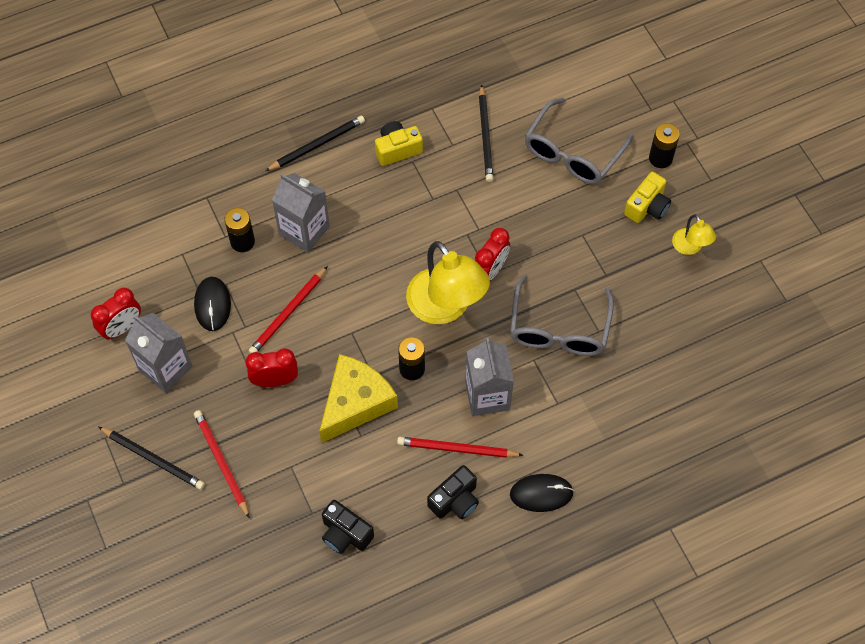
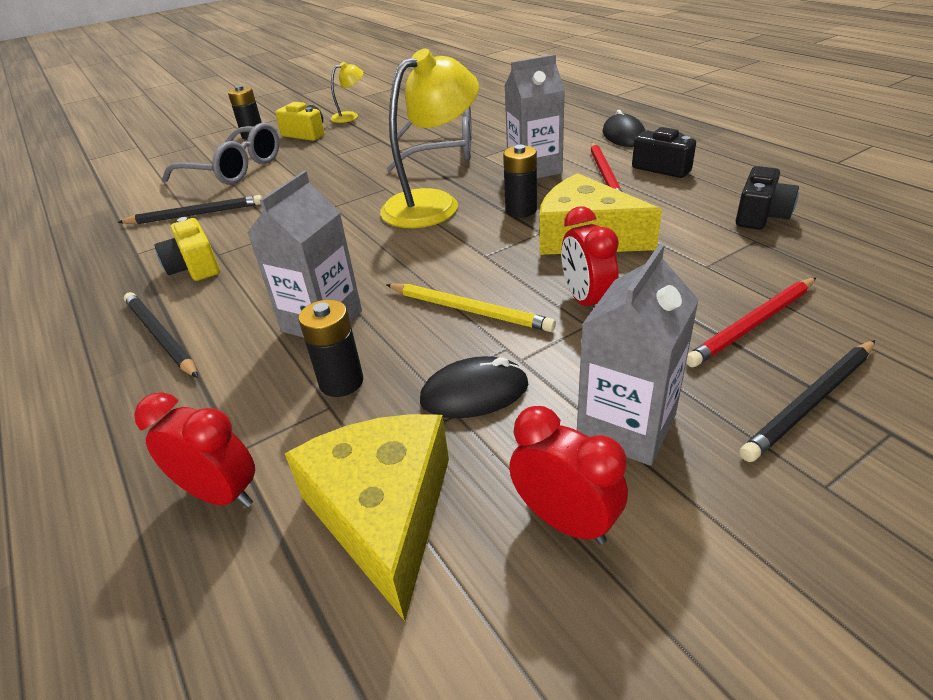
camera: 95 degrees left, 25 degrees down
(149, 258) = (383, 513): none -> yellow cheese
(153, 459) = (811, 402): black pencil -> black pencil turned 150 degrees counterclockwise
(288, 313) = (469, 310): red pencil -> yellow pencil
(490, 271) = (381, 188): red clock -> red clock (221, 494)

